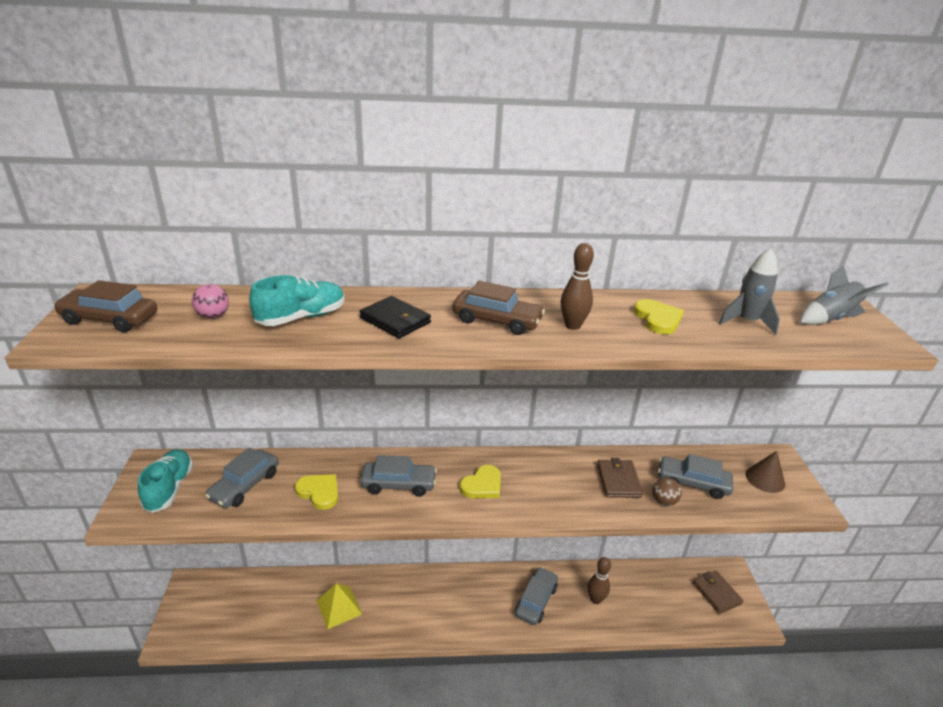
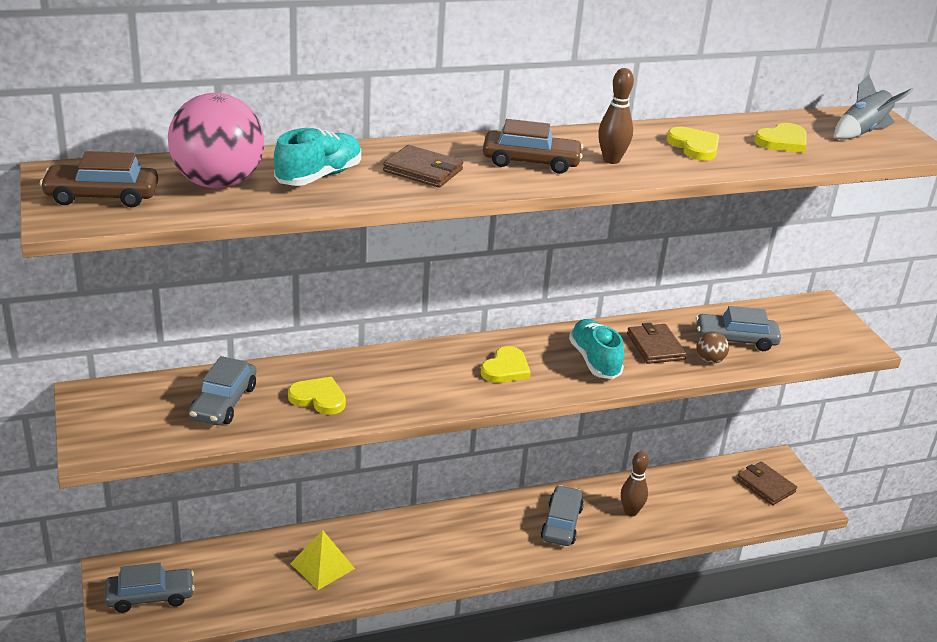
camera: 15 degrees left, 0 degrees up
(169, 488) = (131, 417): turquoise shoe -> turquoise shoe (594, 360)
(213, 316) = (218, 183): pink ball -> pink ball, size x2.34
(395, 320) = (423, 170): black wallet -> brown wallet
(398, 484) = (408, 379): grey car -> grey car (150, 596)
(746, 321) = (782, 141): grey rocket -> yellow heart
(765, 479) = (810, 326): brown cone -> none

